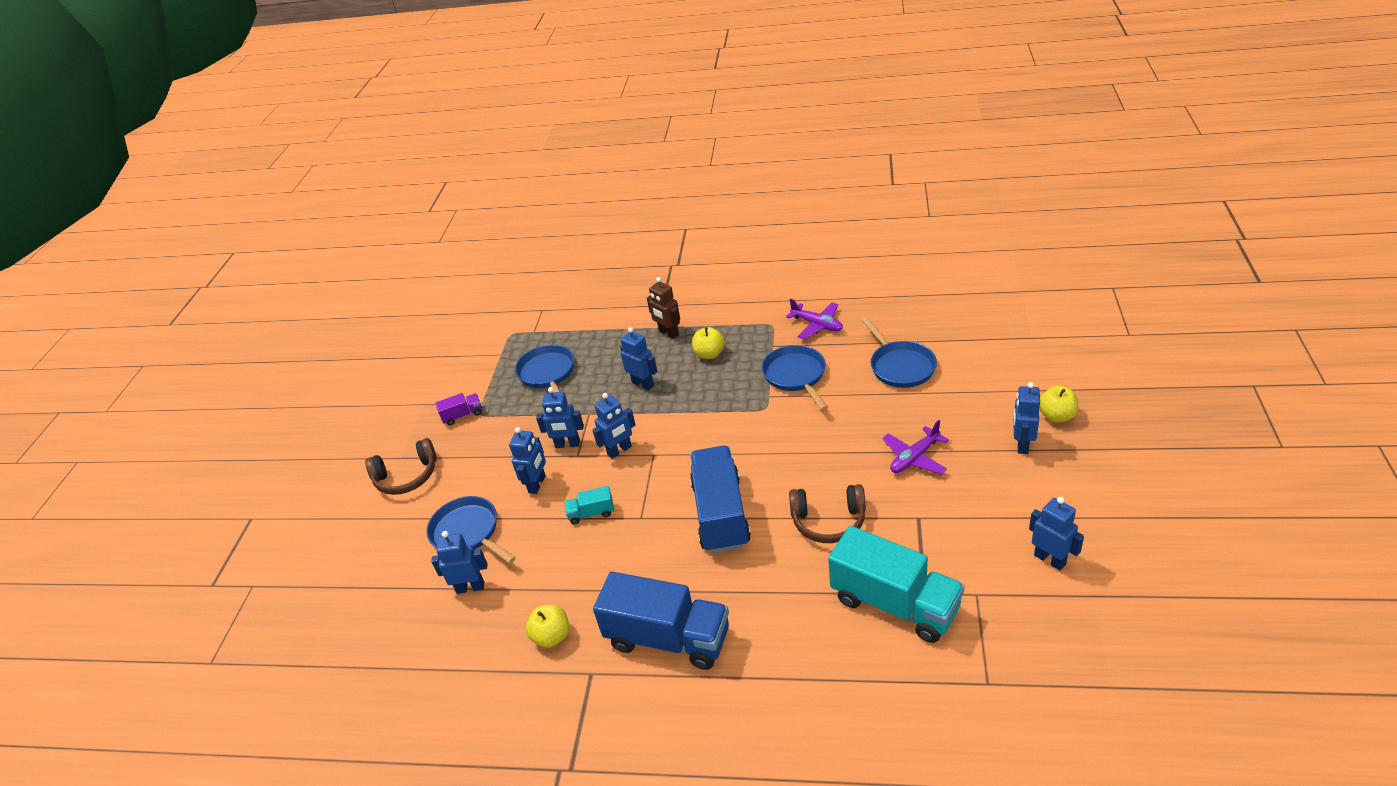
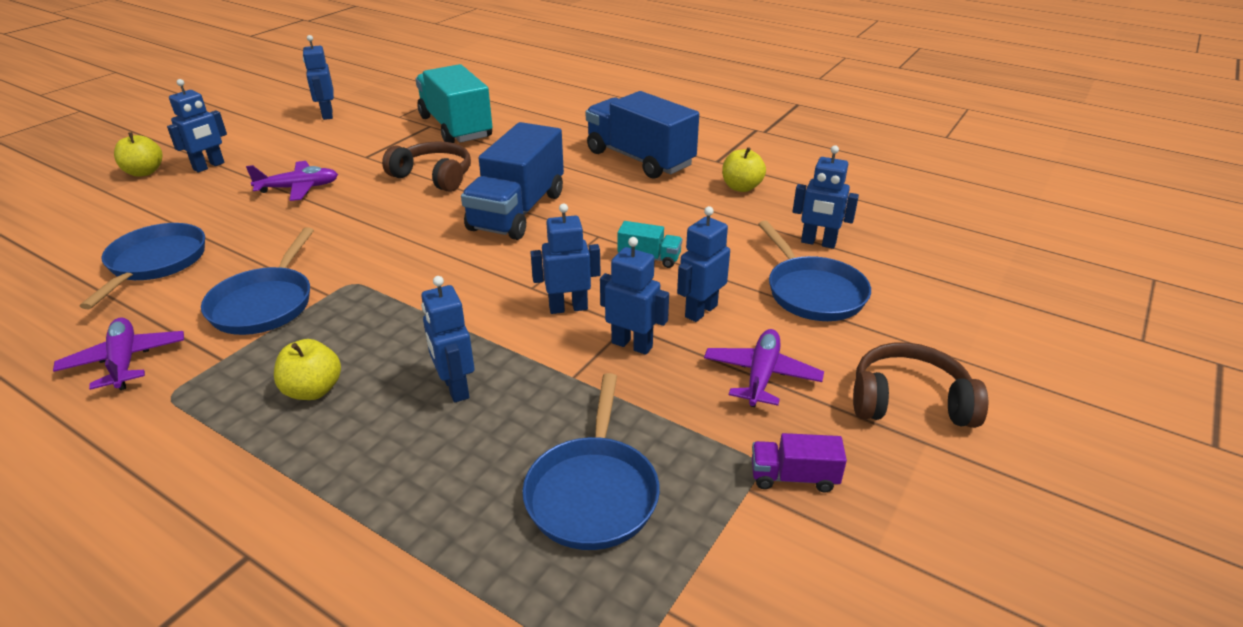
camera: 160 degrees left, 5 degrees down
(488, 457) = (761, 375): none -> purple plane
(668, 333) = (319, 469): brown robot -> none

